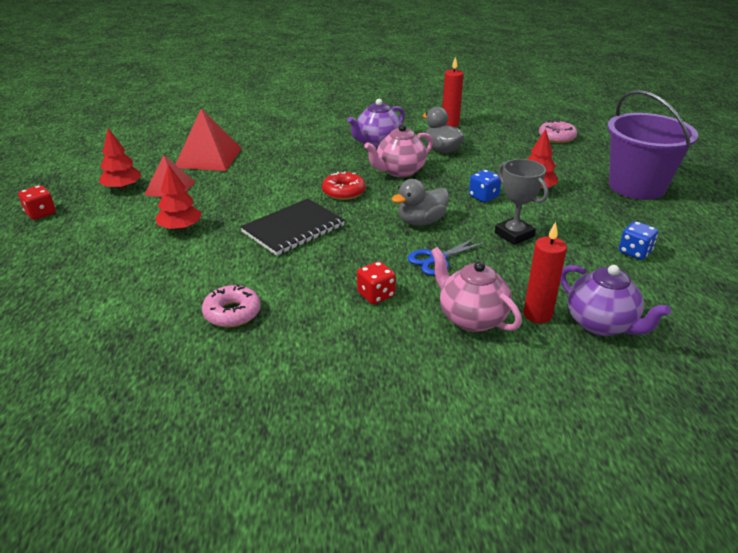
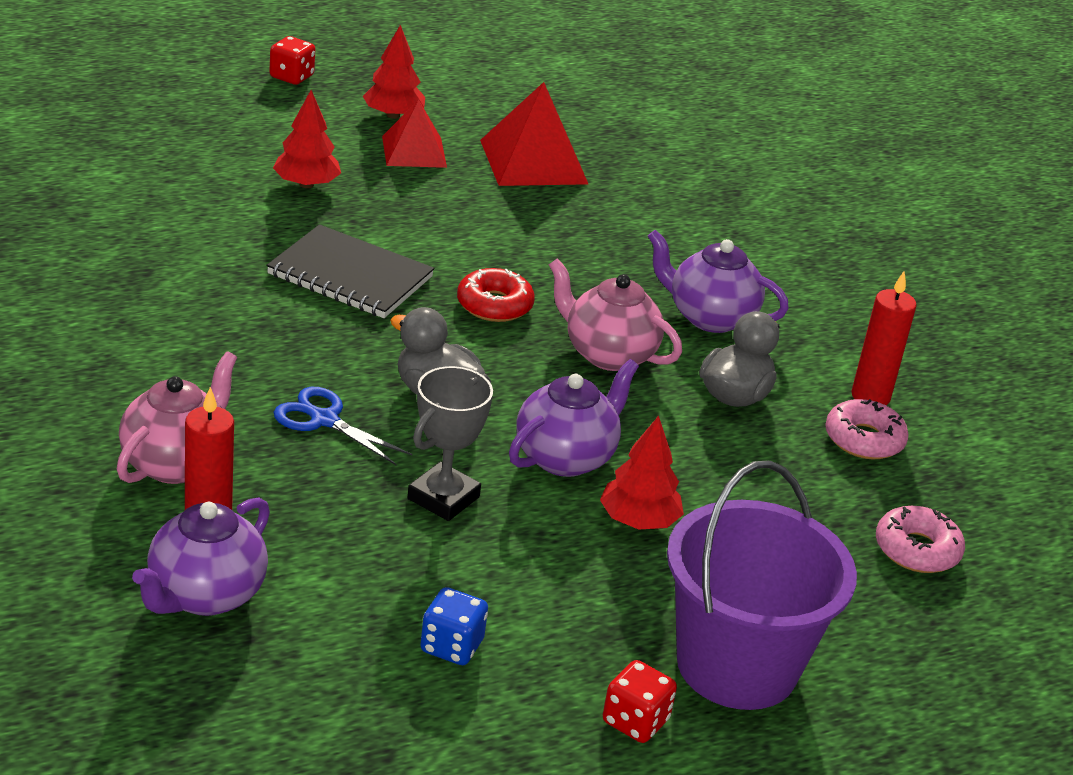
camera: 65 degrees right, 0 degrees up
(232, 313) = (120, 264): pink donut -> pink donut (864, 439)
(376, 295) = (204, 372): red dice -> red dice (635, 721)
(483, 197) = (566, 457): blue dice -> purple teapot

